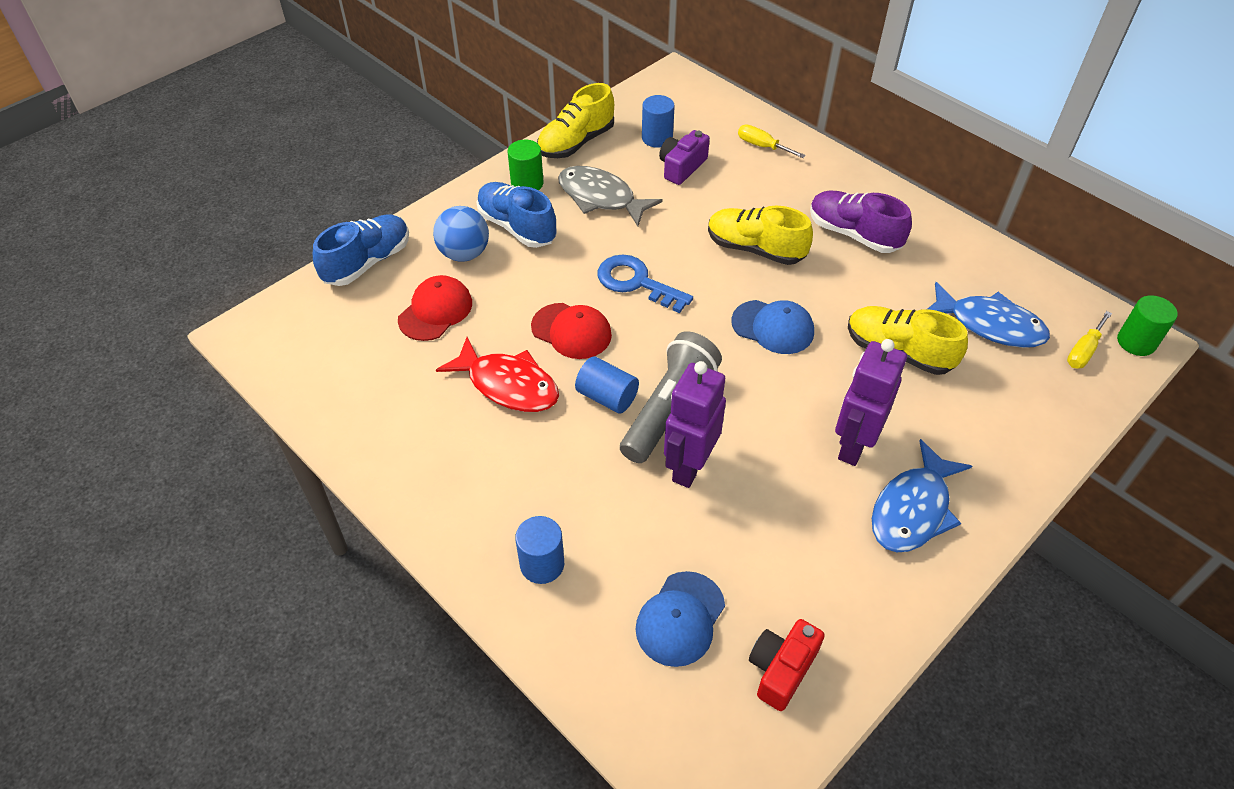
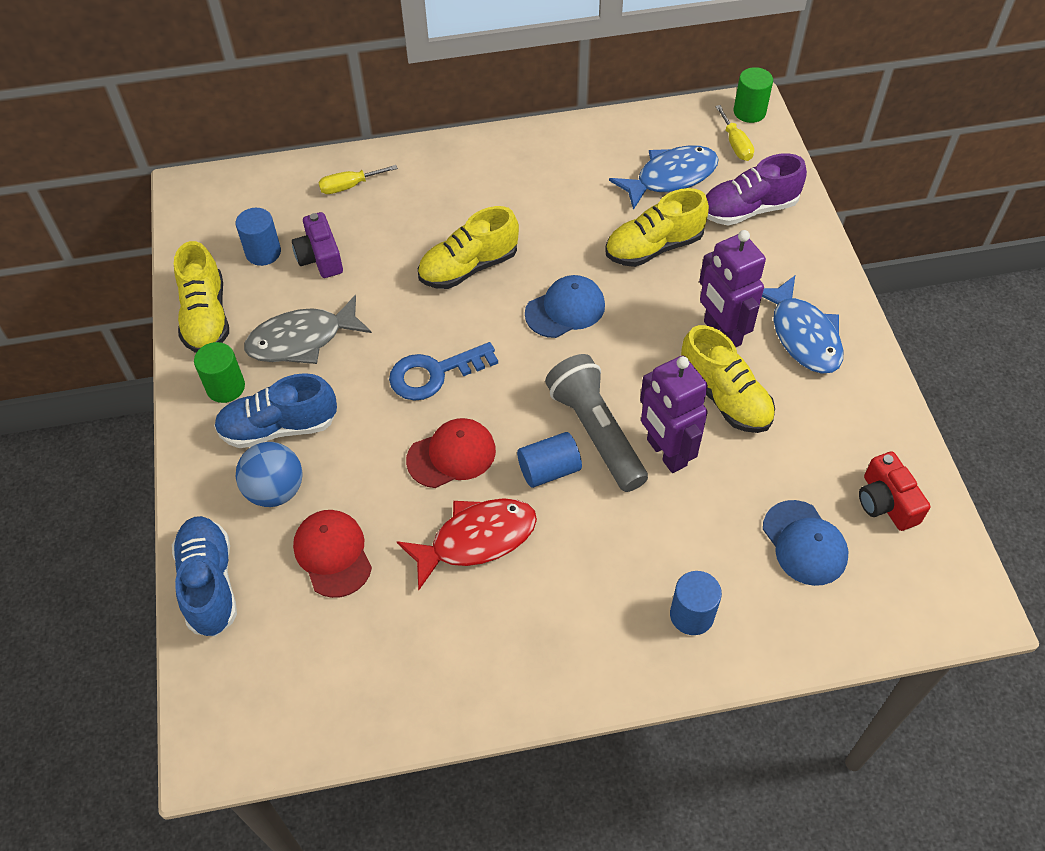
camera: 55 degrees left, 5 degrees up
(785, 481) = (724, 397): none -> yellow shoe
(853, 234) = (509, 194): purple shoe -> purple shoe (748, 209)

